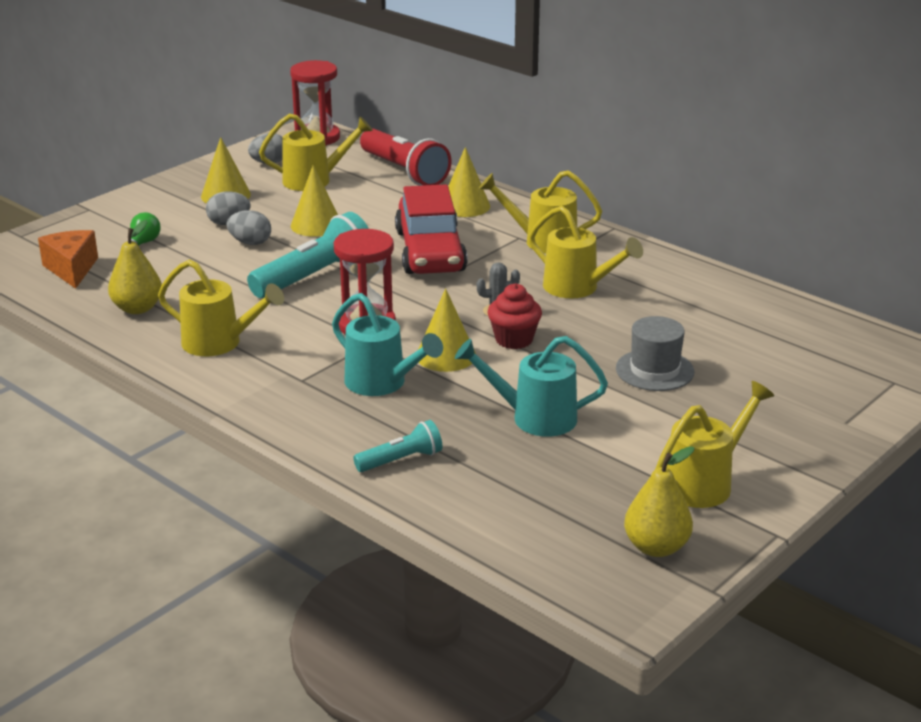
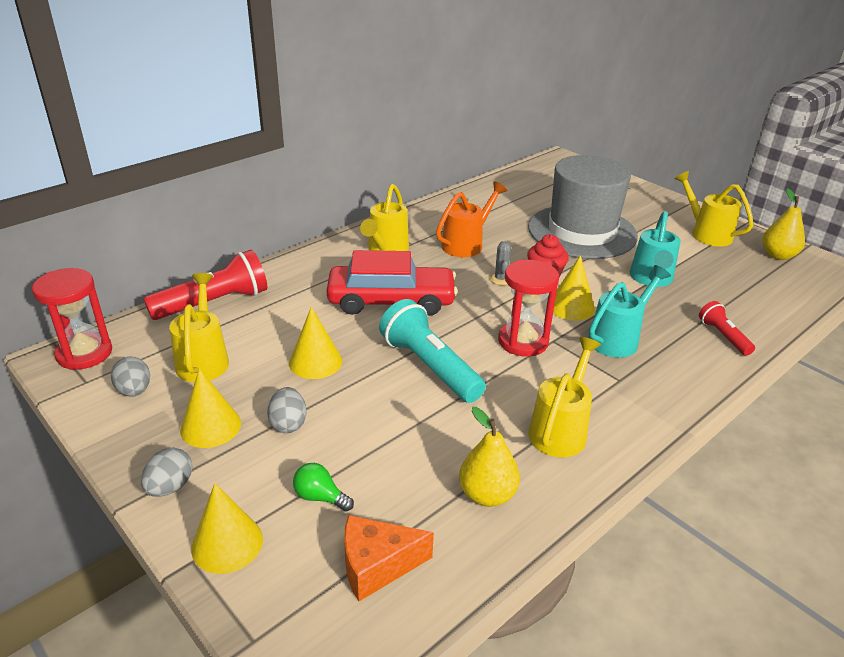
camera: 85 degrees left, 5 degrees up
(250, 242) = (343, 407): grey egg -> grey egg (170, 487)
(401, 460) = (723, 336): turquoise flashlight -> red flashlight
(465, 206) = (306, 277): yellow cone -> yellow cone (227, 543)
(578, 288) = (466, 244): yellow watering can -> orange watering can
(654, 370) = (582, 231): grey hat -> grey hat, size x2.11

